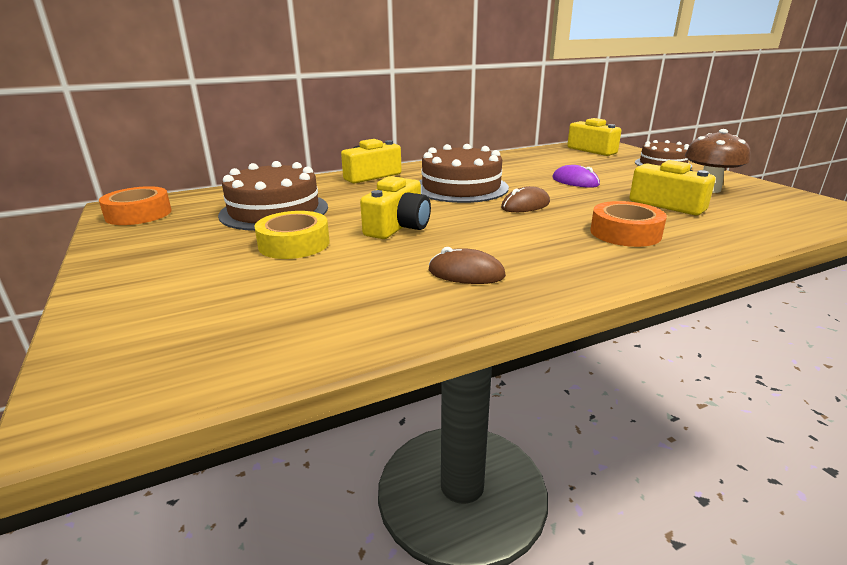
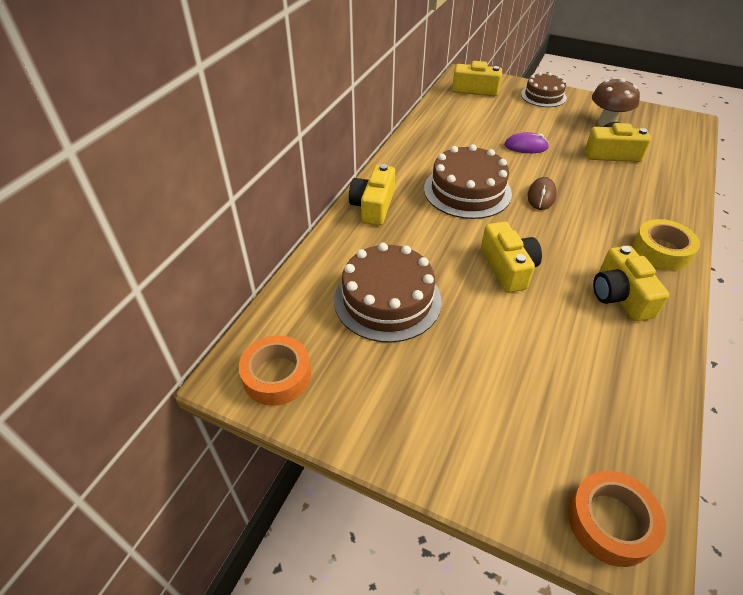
camera: 40 degrees left, 20 degrees up
(294, 244) = (478, 332): yellow tape -> yellow tape (661, 250)
(466, 273) = (620, 296): brown mouse -> yellow camera
(625, 233) = (632, 202): orange tape -> orange tape (610, 522)

